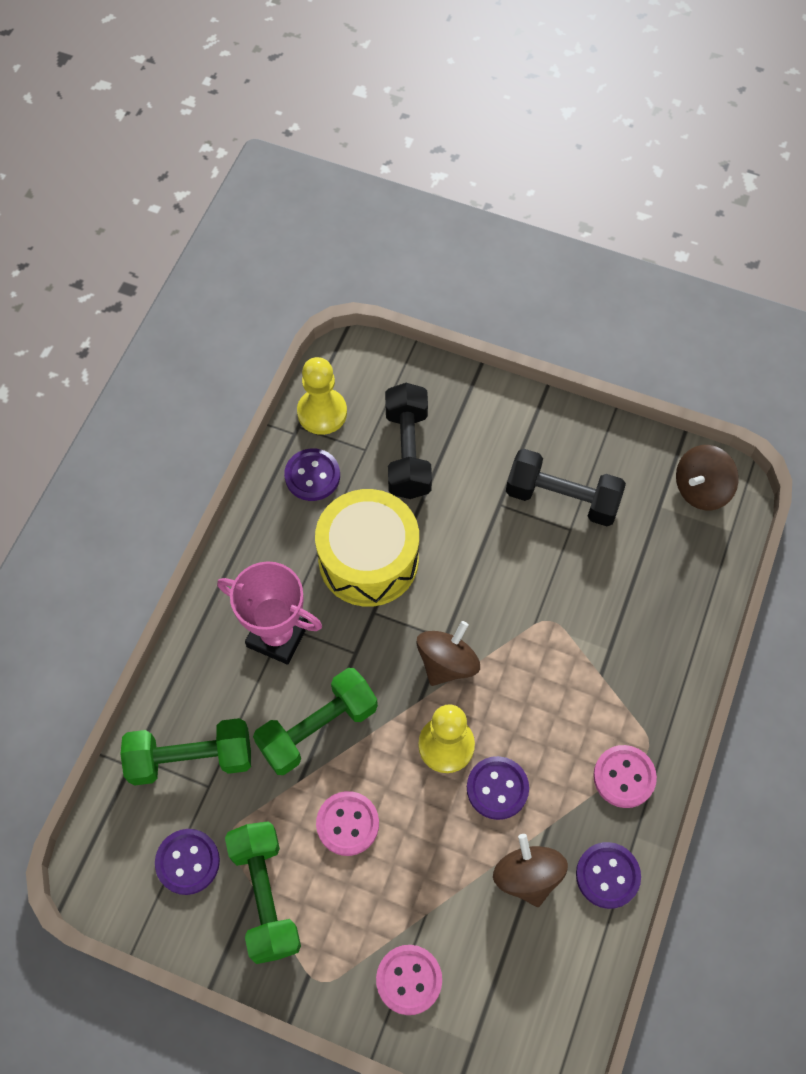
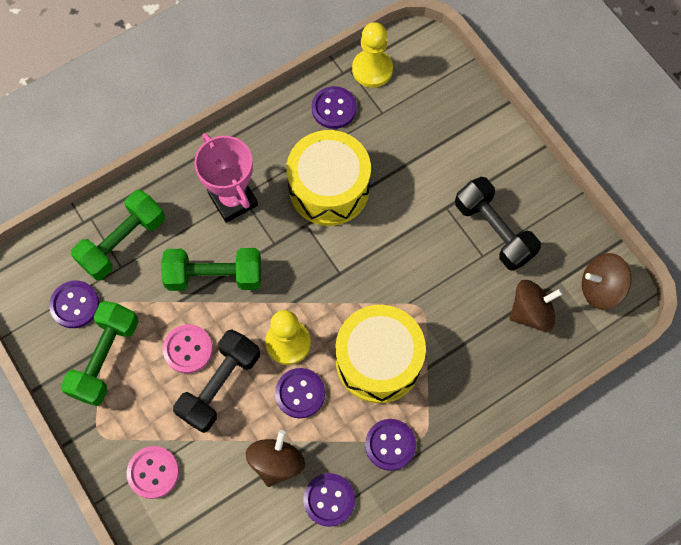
camera: 35 degrees right, 5 degrees up
(191, 758) = (123, 242): green dumbbell -> green dumbbell turned 75 degrees counterclockwise
(407, 452) = (410, 132): black dumbbell -> black dumbbell (220, 385)
(447, 663) = (329, 290): brown spinning top -> brown spinning top (531, 312)
(549, 701) = (378, 360): none -> yellow drum
(624, 777) = (390, 445): pink button -> purple button

